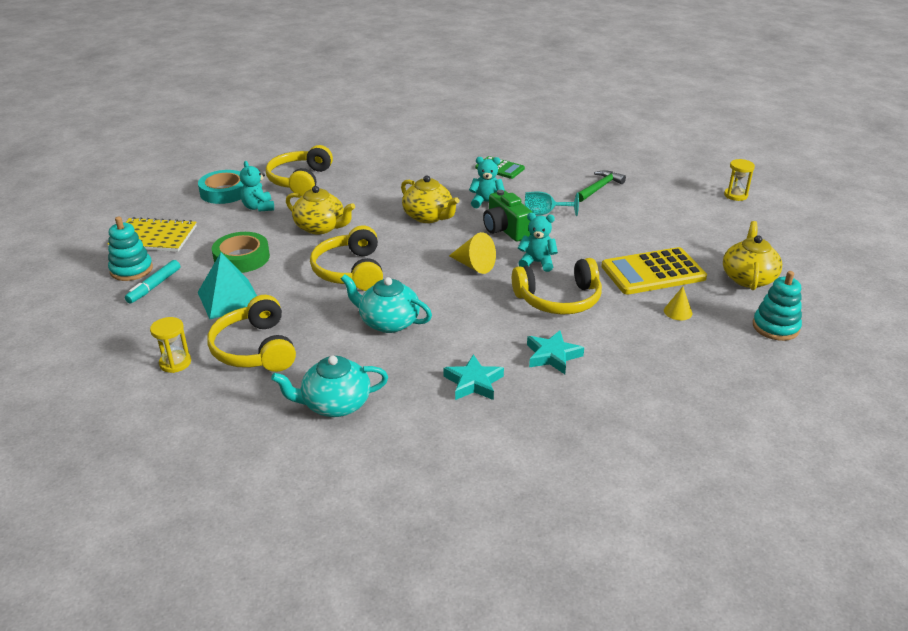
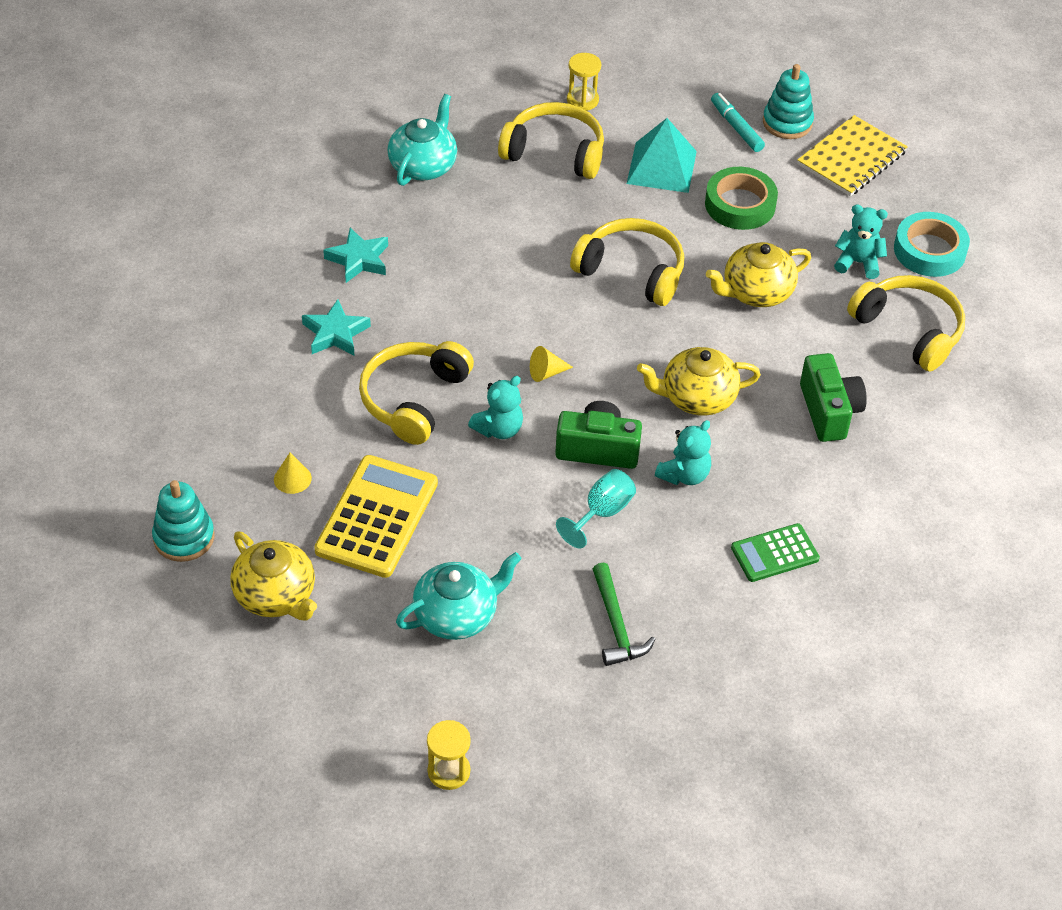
camera: 125 degrees right, 15 degrees up
(388, 322) = (508, 253): turquoise teapot -> turquoise teapot (457, 615)
(389, 182) = (829, 411): none -> green camera
(474, 265) = (546, 373): yellow cone -> yellow cone, size x0.64

